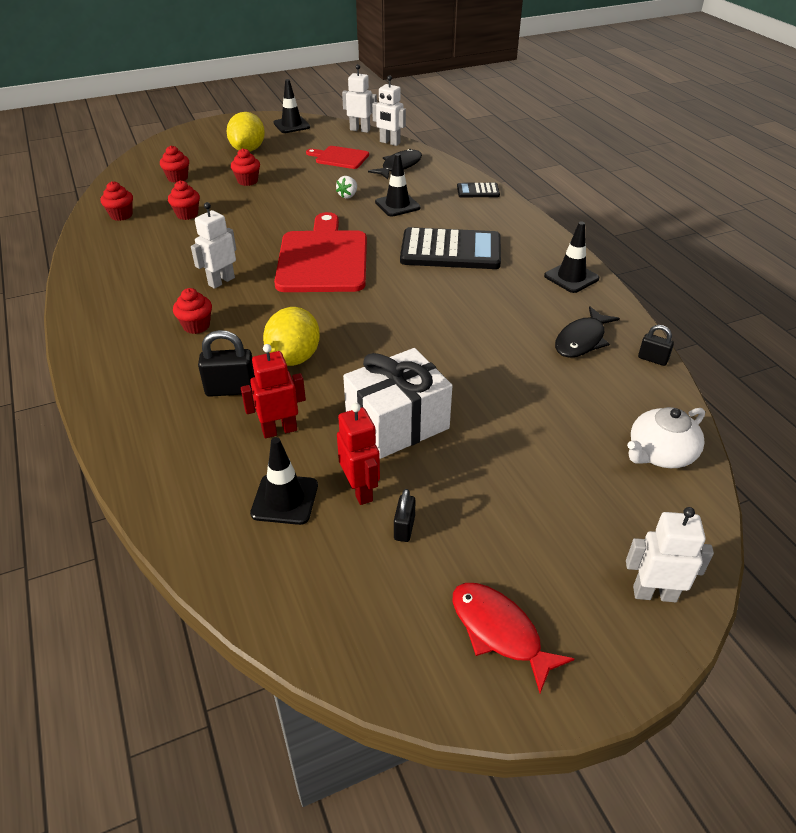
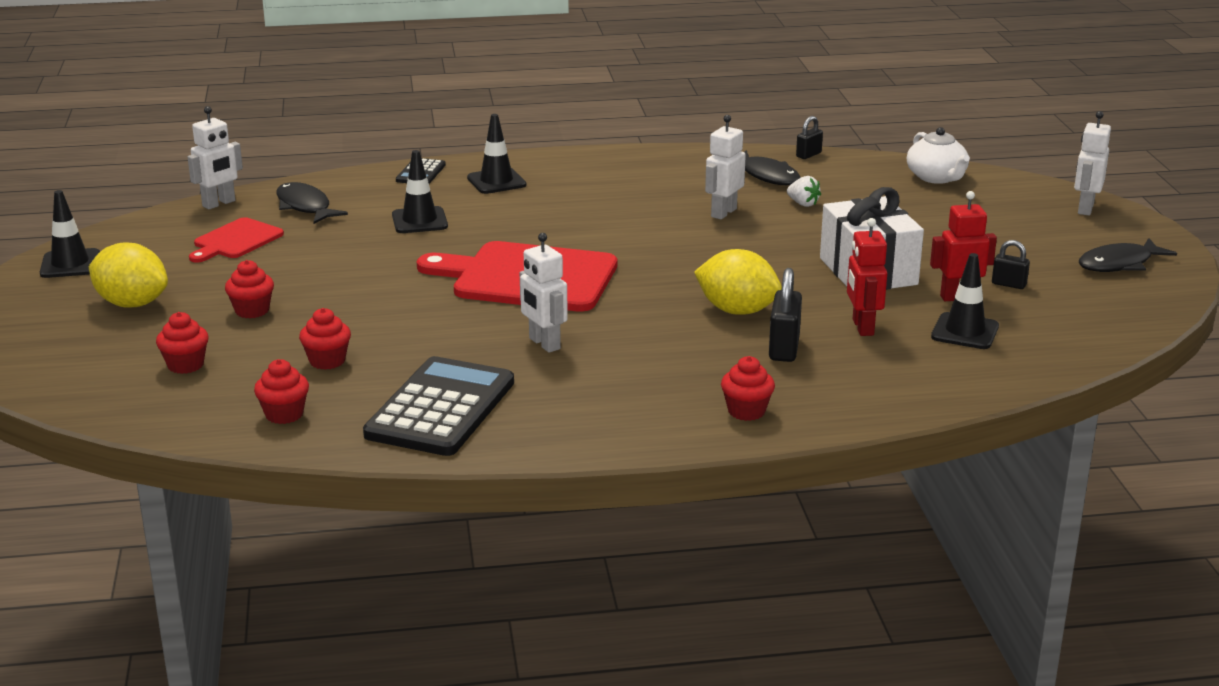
camera: 75 degrees left, 15 degrees down
(196, 326) = (643, 364): red cupcake -> red cupcake (746, 411)
(348, 195) = (365, 247): white strawberry -> white strawberry (803, 204)
(360, 130) = (149, 218): white robot -> white robot (723, 213)
(450, 250) = (557, 207): black calculator -> black calculator (441, 408)
(499, 631) = (1119, 264): red fish -> black fish
(571, 277) = (652, 160): black traffic cone -> black traffic cone (496, 181)

